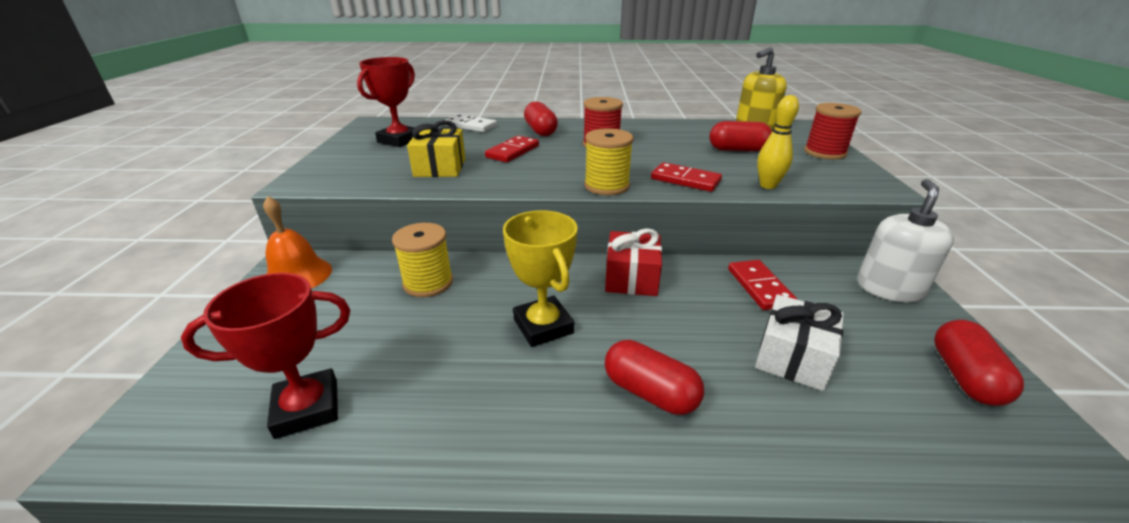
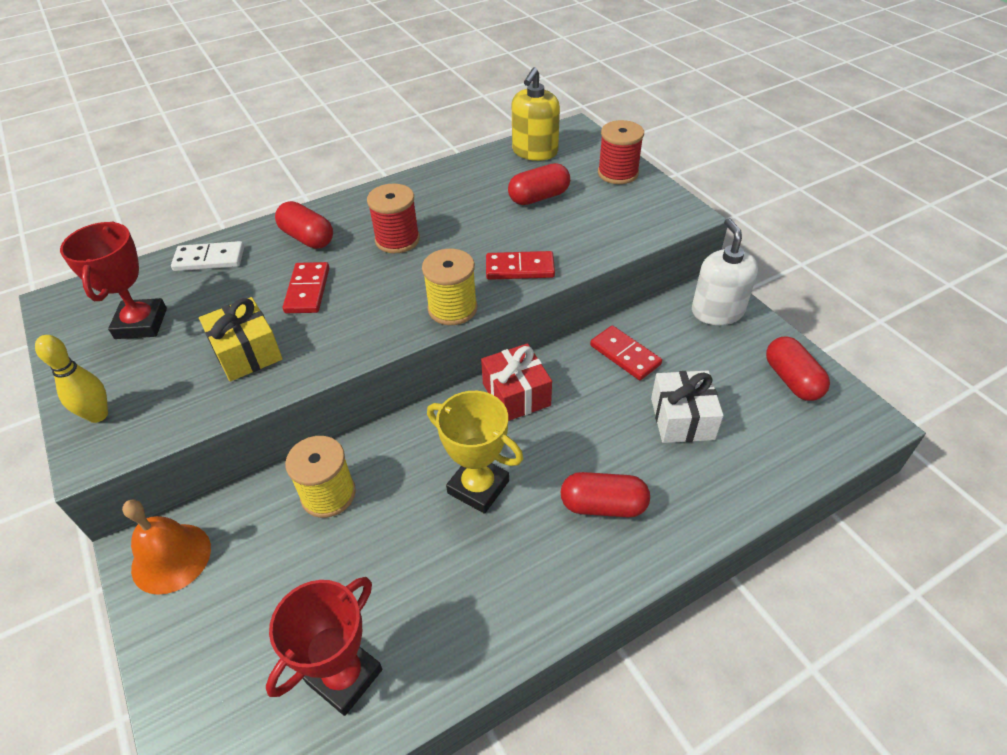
camera: 30 degrees left, 15 degrees up
(768, 185) = (595, 247): yellow bowling pin -> yellow bowling pin (98, 415)

